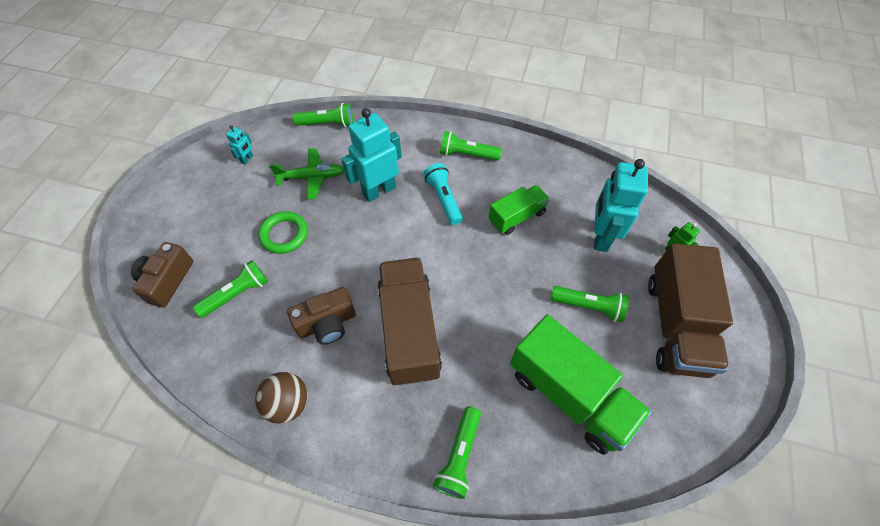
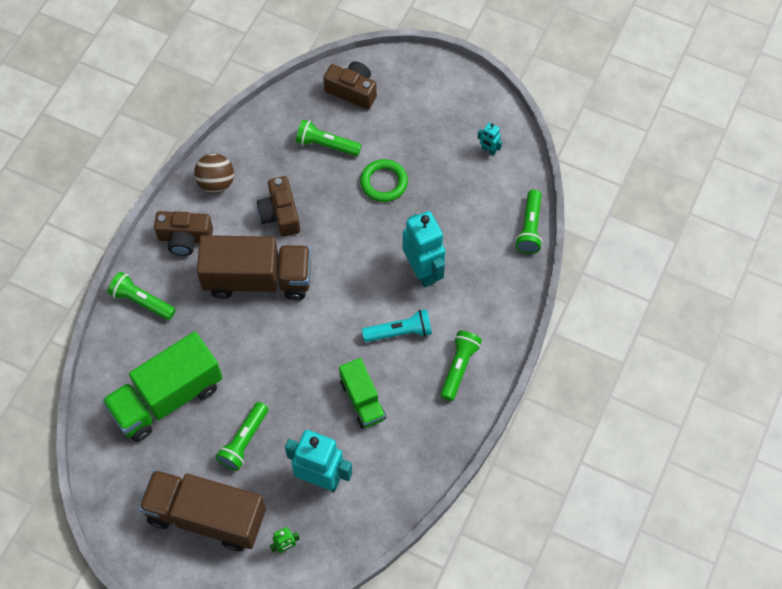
camera: 100 degrees right, 5 degrees up
(237, 294) = (326, 145): green flashlight -> green flashlight turned 135 degrees clockwise
(312, 177) = (452, 209): green plane -> none
(367, 423) = (185, 238): none -> brown camera

